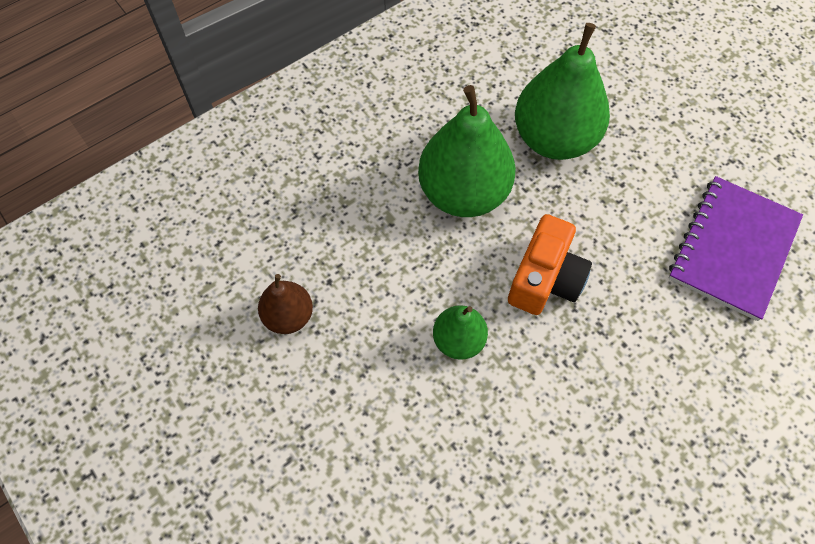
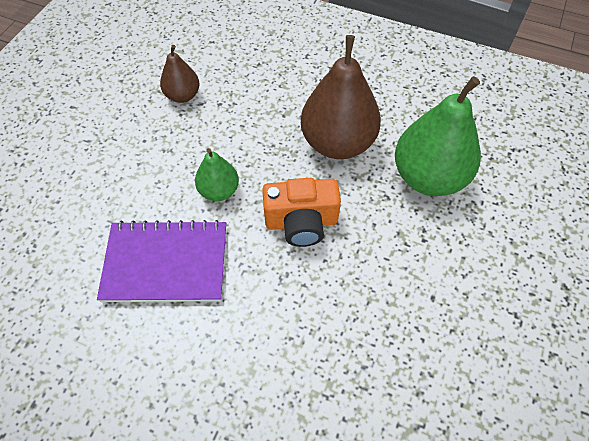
camera: 60 degrees right, 5 degrees down
(463, 192) = (338, 143): green pear -> brown pear
(732, 248) = (425, 349): purple notebook -> purple notebook (166, 263)

